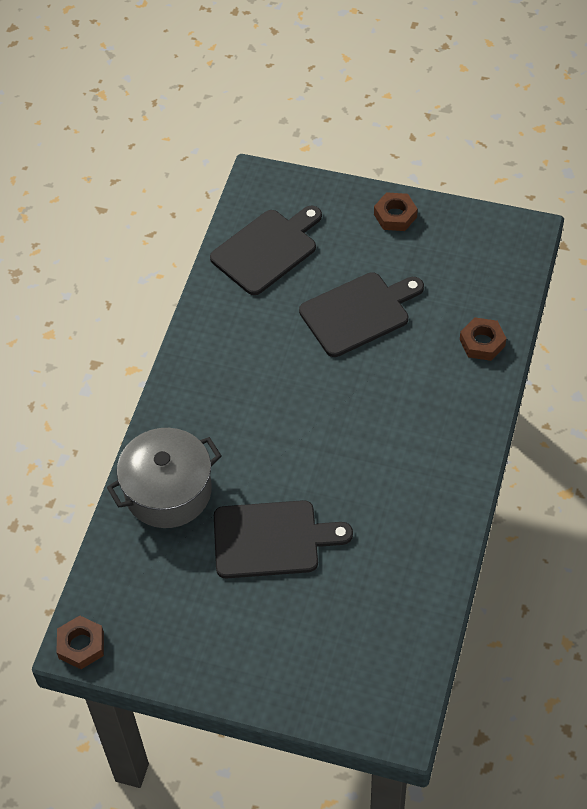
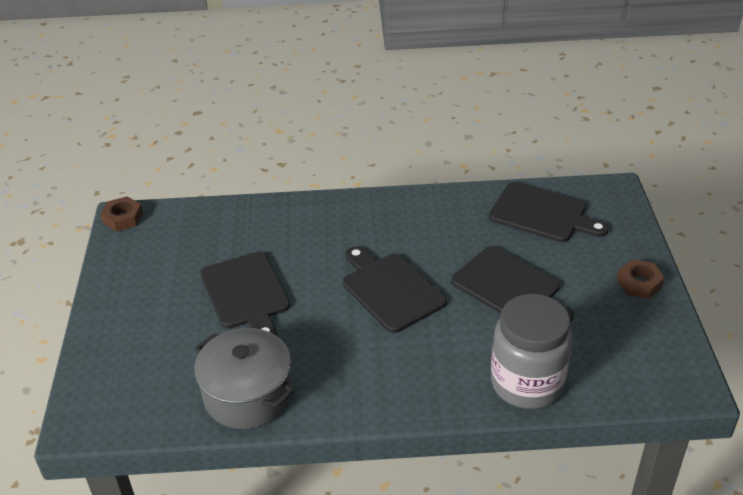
camera: 70 degrees right, 15 degrees down
(168, 491) = (272, 224): grey pot -> grey pot (248, 395)
(321, 409) = (390, 290): none -> black cutting board
(482, 342) = (527, 383): brown nut -> grey jar

